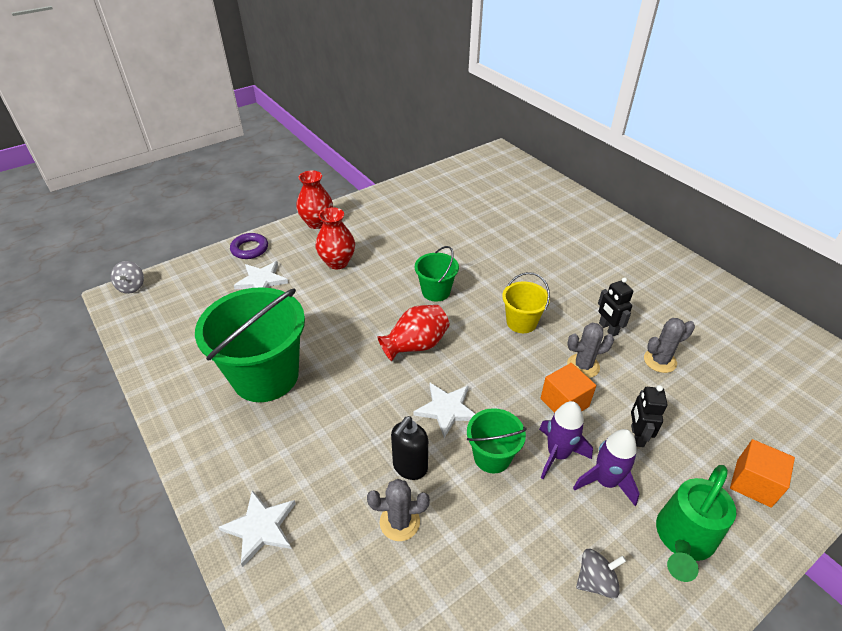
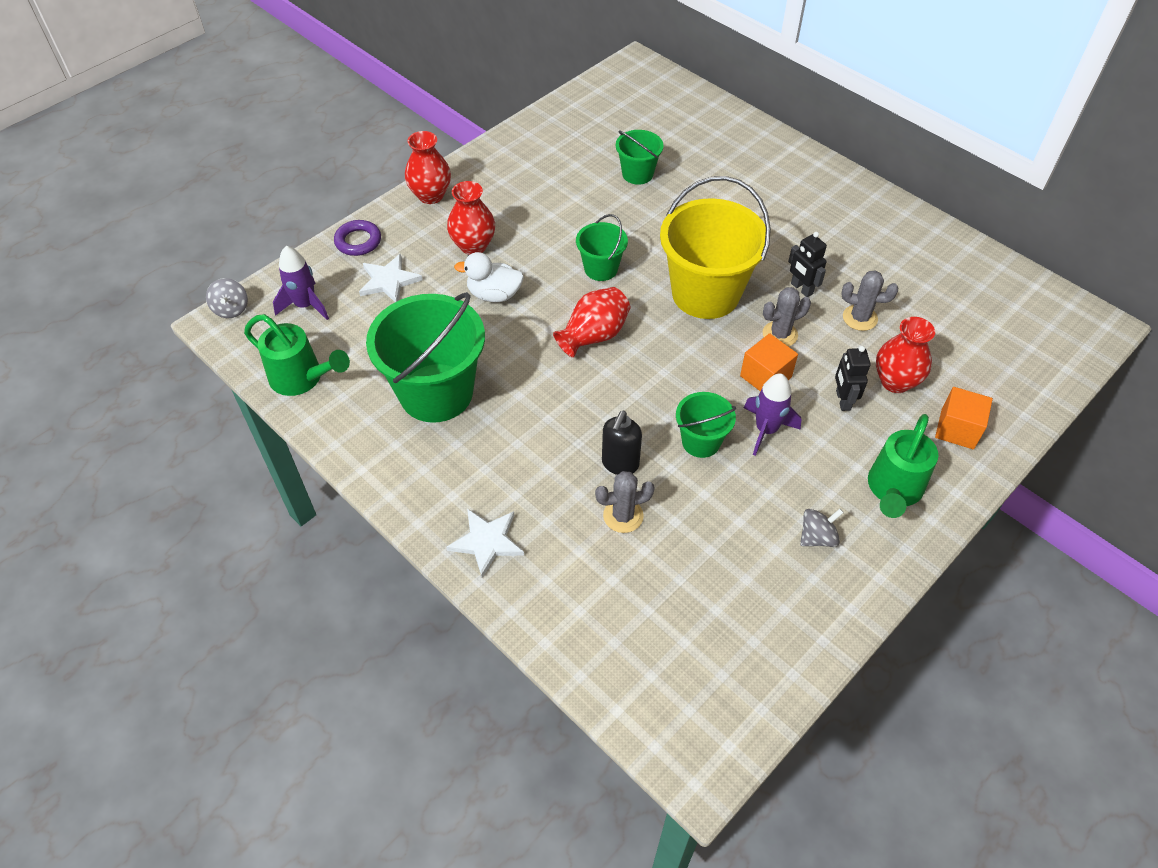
camera: 10 degrees left, 10 degrees up
(160, 348) = (302, 378): none -> green watering can
(342, 301) = (494, 294): none -> white duck
(446, 409) = (644, 401): white star -> none
(483, 225) = (637, 174): none -> green bucket
(521, 322) = (705, 293): yellow bucket -> yellow bucket, size x1.98
(605, 481) = (816, 449): purple rocket -> purple rocket (305, 305)
(660, 361) = (860, 318): grey cactus -> grey cactus turned 45 degrees clockwise
(691, 425) = (895, 381): none -> red vase

